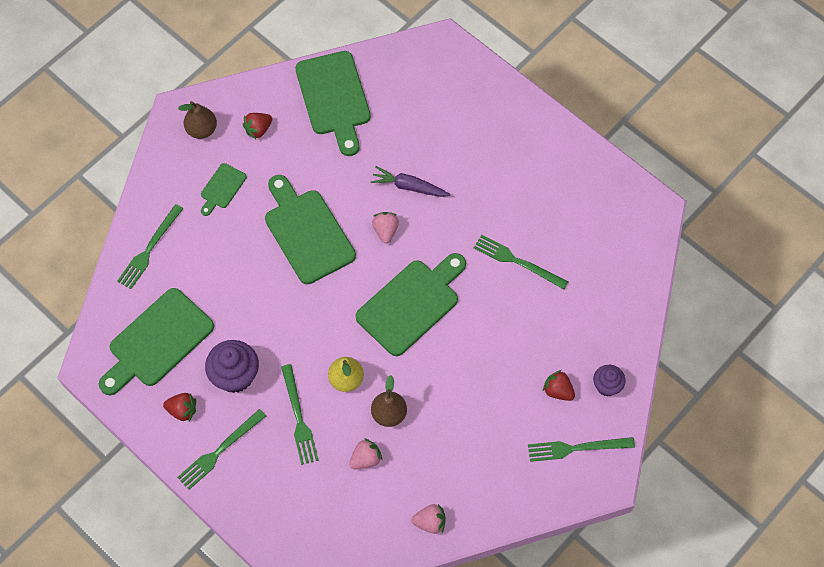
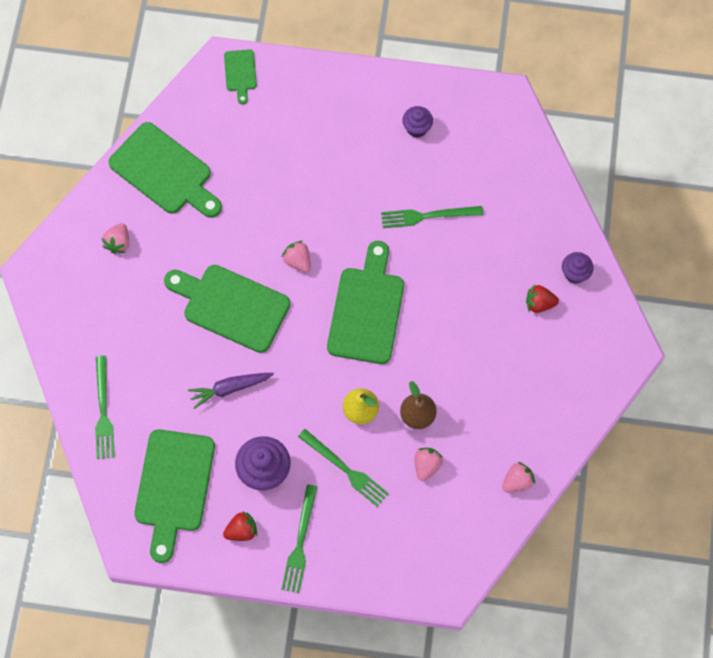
camera: 35 degrees left, 5 degrees up
(202, 130) = (67, 275): brown pear -> none
(222, 188) = (126, 315): green cutting board -> green cutting board (240, 73)
(258, 130) = (118, 243): red strawberry -> pink strawberry
(409, 187) = (289, 209): purple carrot -> purple carrot (230, 388)
(561, 187) = (417, 128): none -> purple cupcake
(576, 448) = (588, 341): green fork -> none

